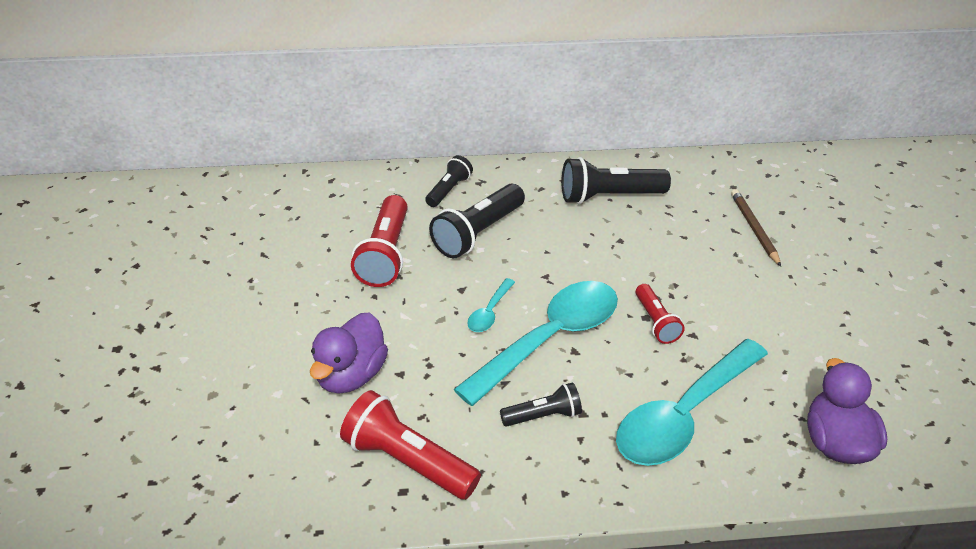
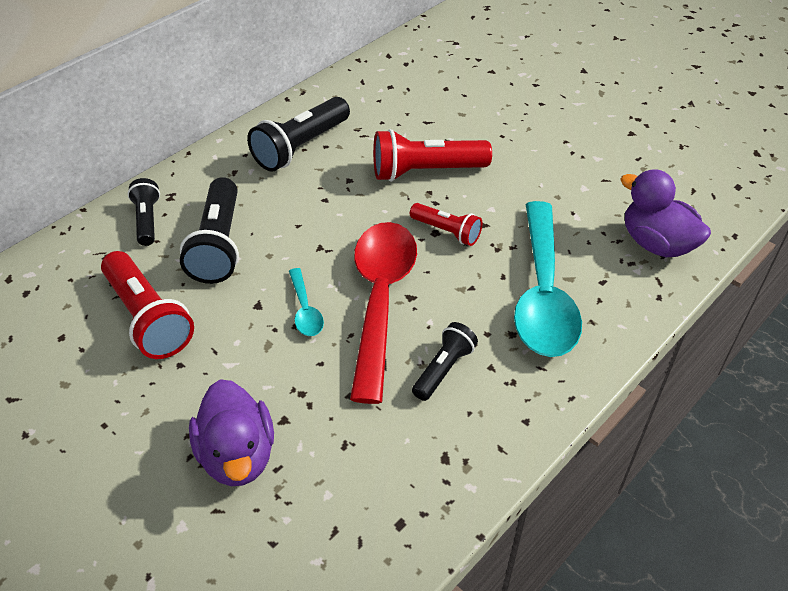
camera: 40 degrees left, 5 degrees up
(407, 461) = (375, 494): red flashlight -> red flashlight (426, 171)
(549, 339) = (380, 300): turquoise spoon -> red spoon
(754, 229) = (440, 113): brown pencil -> none

